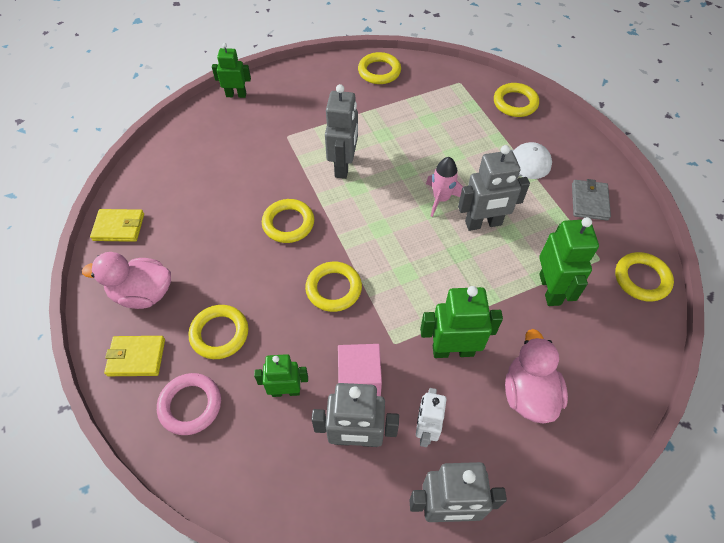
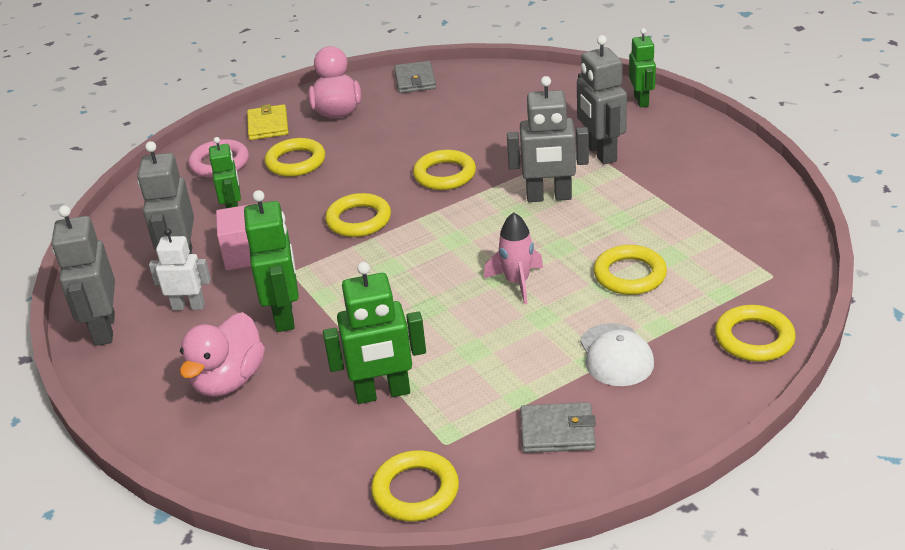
camera: 85 degrees right, 20 degrees down
(119, 227) = (415, 80): yellow wallet -> grey wallet
(379, 71) = (752, 198): yellow ring -> yellow ring (629, 275)
(483, 223) = (483, 324): grey robot -> grey robot (600, 153)
(528, 394) = (229, 380): pink duck -> pink duck turned 120 degrees clockwise

